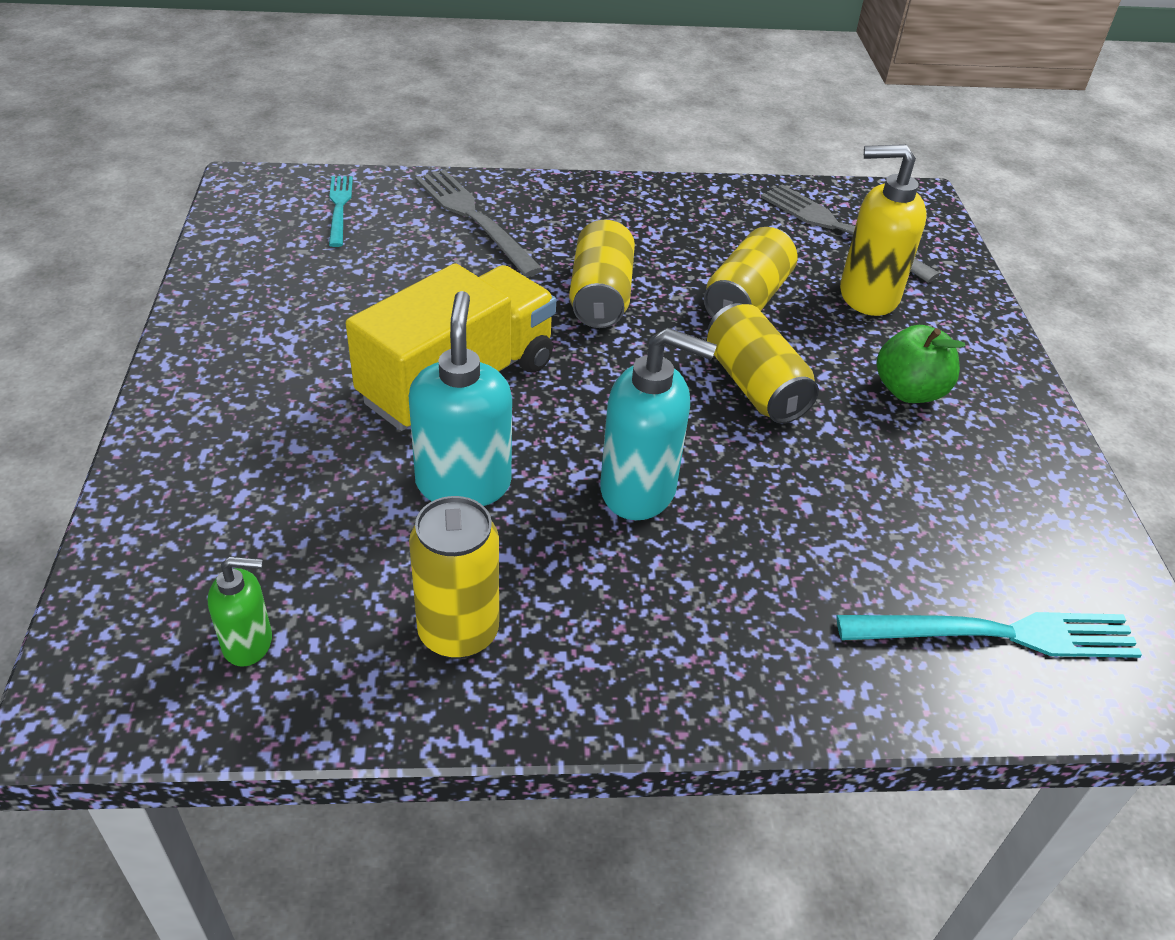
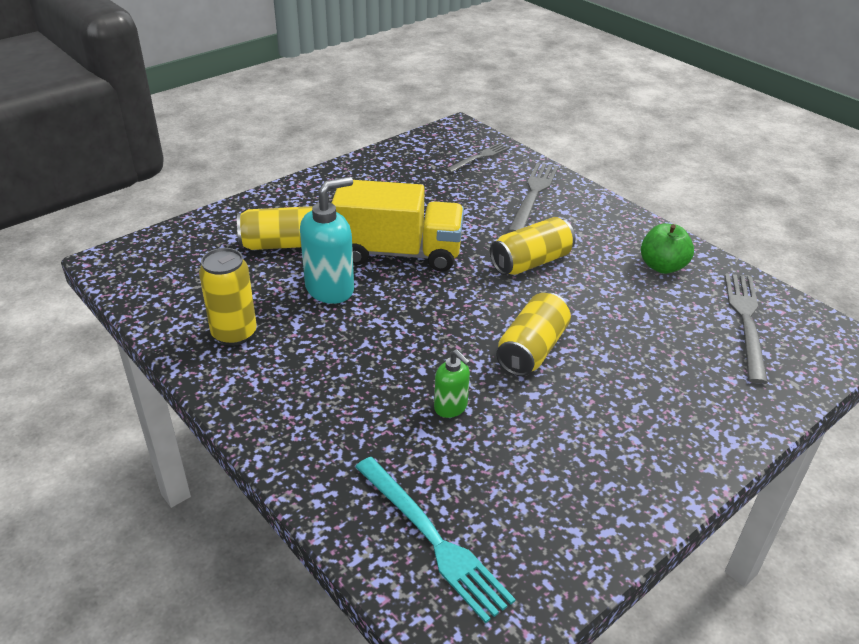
camera: 55 degrees right, 5 degrees down
(248, 643) = (175, 282): green soap dispenser -> green soap dispenser (451, 407)
(339, 208) = (479, 157): turquoise fork -> grey fork
(639, 490) = (391, 345): turquoise soap dispenser -> none
(746, 299) = (609, 313): yellow can -> yellow can (282, 244)
(867, 296) = (691, 360): yellow soap dispenser -> none
(909, 391) = (616, 416): green apple -> green apple (662, 266)

